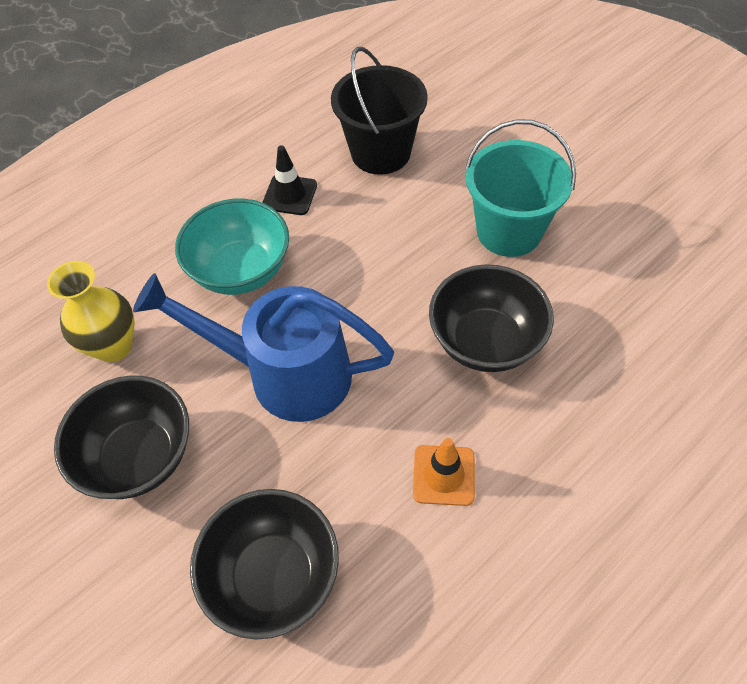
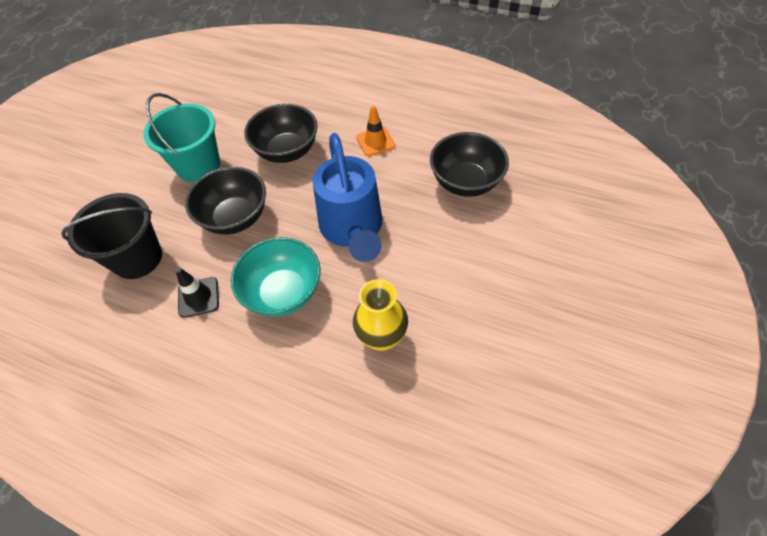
camera: 115 degrees left, 0 degrees up
(139, 456) = (445, 273): black bowl -> black bowl (235, 217)

